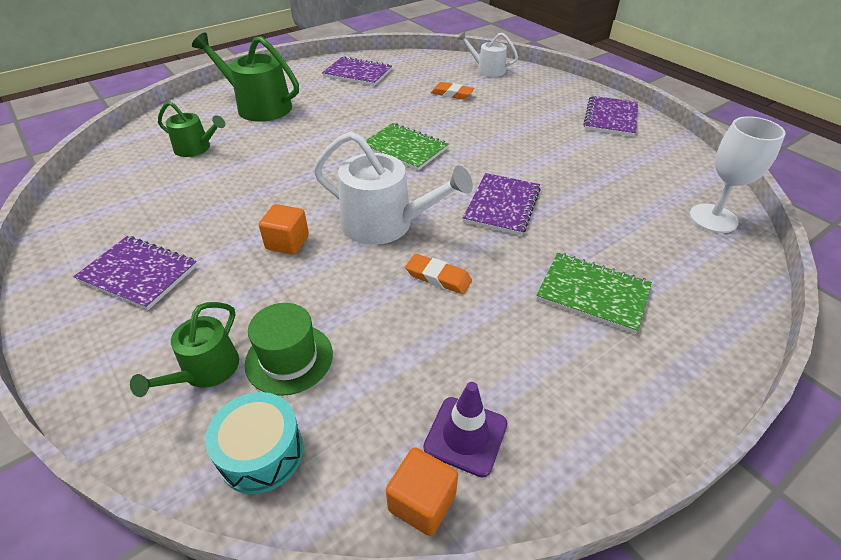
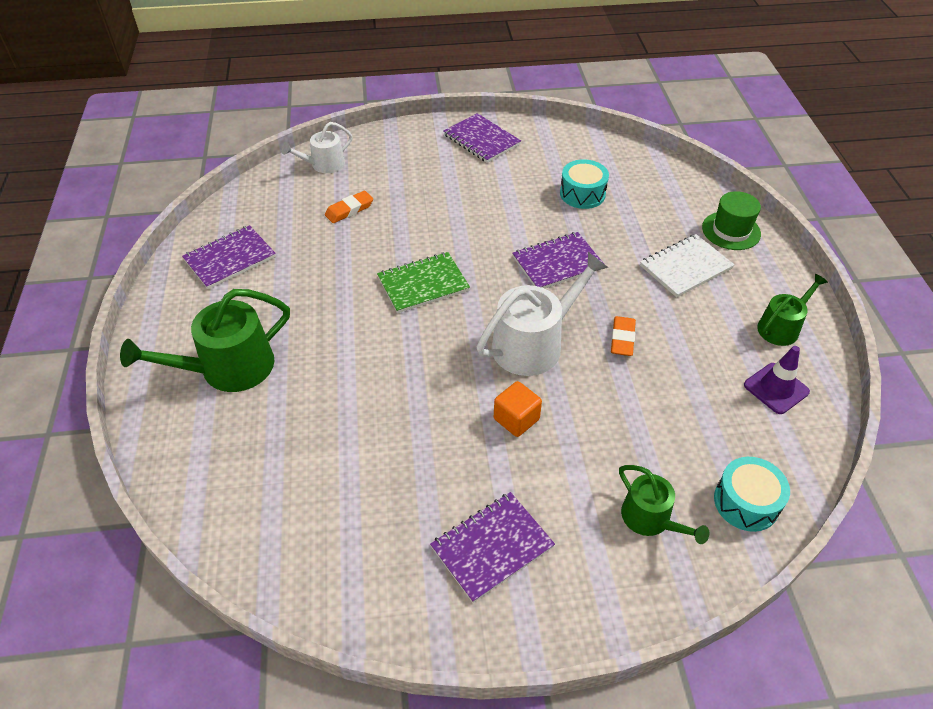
camera: 60 degrees left, 5 degrees up
(196, 148) = (280, 451): green watering can -> green watering can (781, 327)
(289, 358) = (664, 460): green hat -> green hat (731, 231)
(422, 502) = (815, 430): orange cube -> none
(438, 277) = (622, 339): orange eraser -> orange eraser turned 45 degrees counterclockwise
(502, 205) = (557, 263): purple notebook -> purple notebook turned 75 degrees counterclockwise
(593, 293) = (685, 267): green notebook -> white notebook
(615, 190) = (582, 194): none -> turquoise drum
(713, 218) = (646, 168): white goblet -> none

